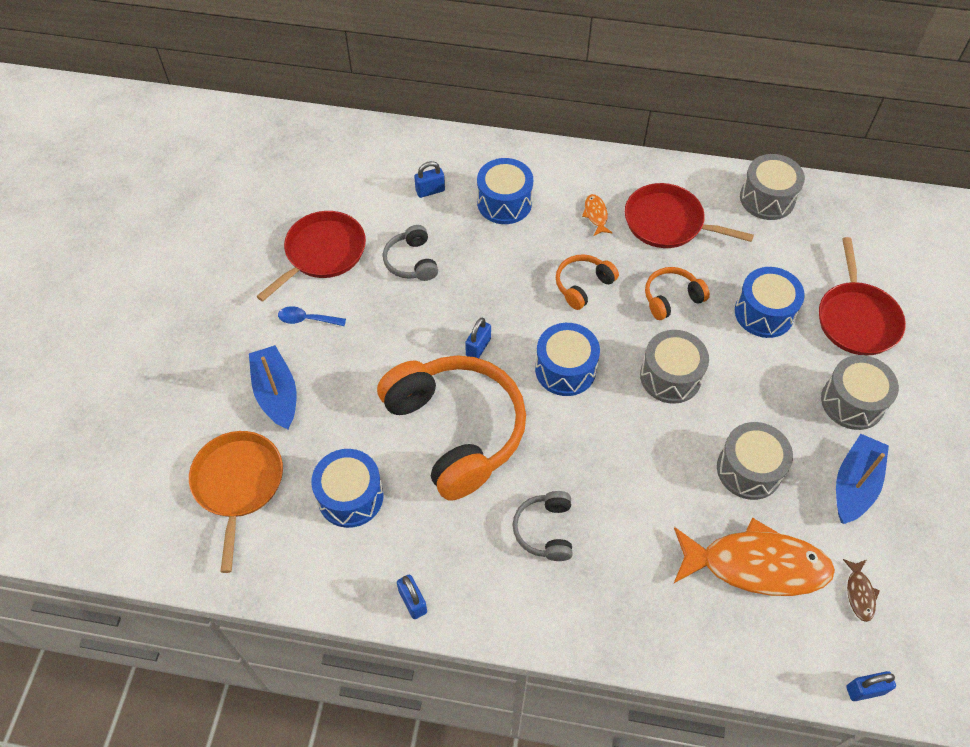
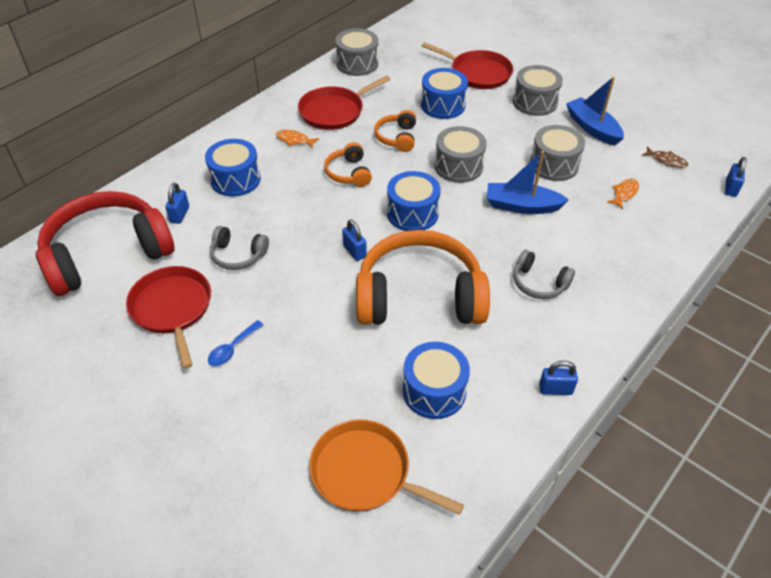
camera: 60 degrees left, 10 degrees down
(276, 394) = (292, 403): blue boat -> blue boat (522, 206)
(352, 172) = (107, 254): none -> red headphones
(756, 565) = (624, 193): orange fish -> orange fish, size x0.40

